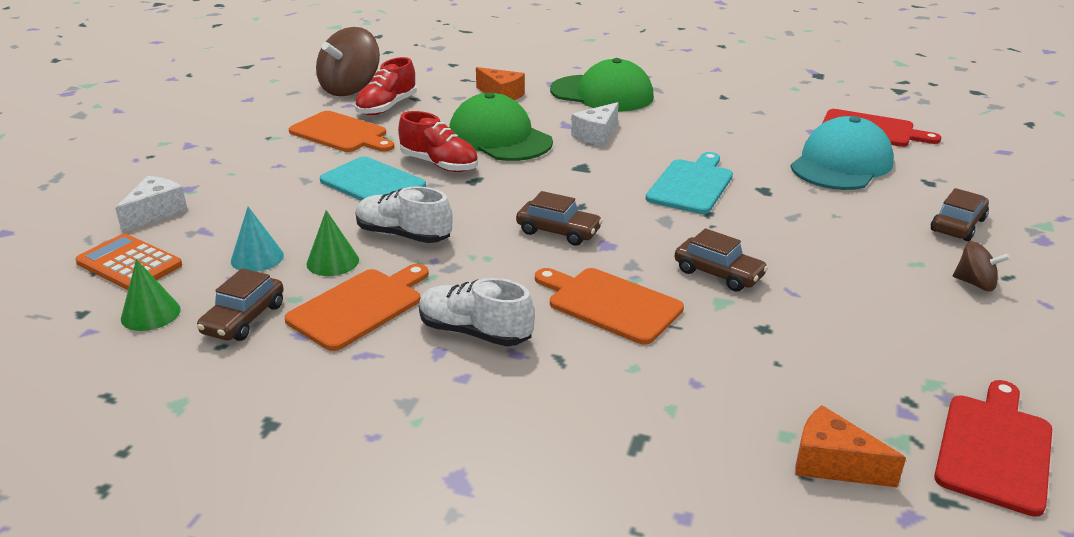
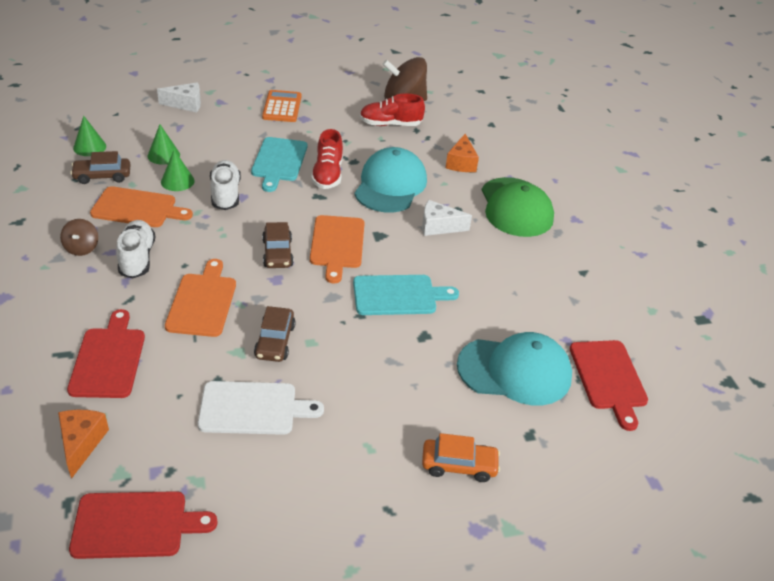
camera: 55 degrees right, 10 degrees up
(129, 264) = (130, 120): orange calculator -> orange calculator (282, 107)
(257, 258) = (163, 155): turquoise cone -> green cone
(341, 133) = (335, 123): orange cutting board -> orange cutting board (337, 244)
(499, 138) = (390, 185): green cap -> turquoise cap
(674, 404) = (108, 359): none -> red cutting board
(826, 316) = (253, 408): none -> white cutting board
(957, 225) = (459, 465): brown car -> orange car
(975, 283) = (361, 489): brown spinning top -> brown spinning top (81, 248)

